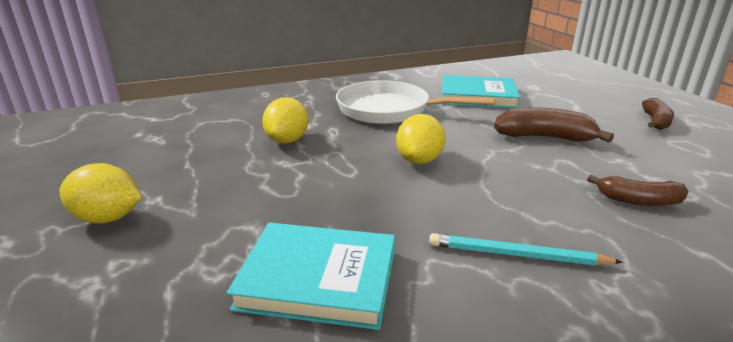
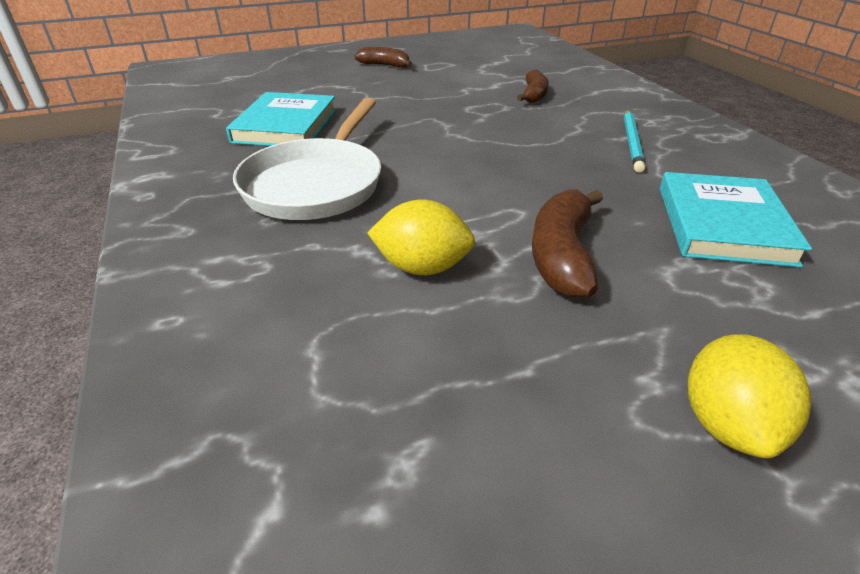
camera: 90 degrees left, 10 degrees up
(419, 160) = (478, 170): yellow lemon -> none
(544, 137) = (418, 108): brown banana -> brown banana (562, 255)

